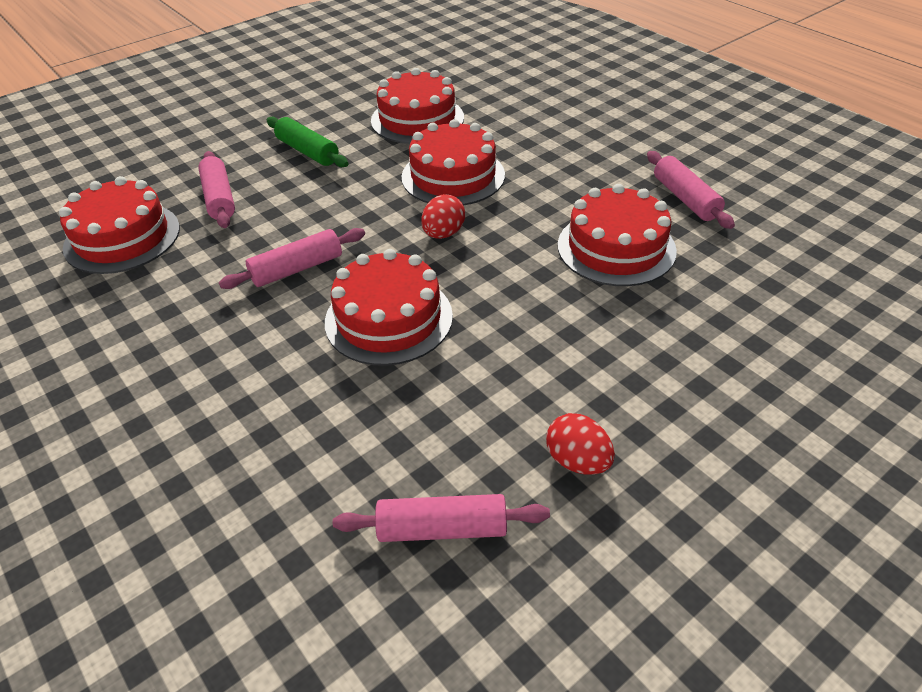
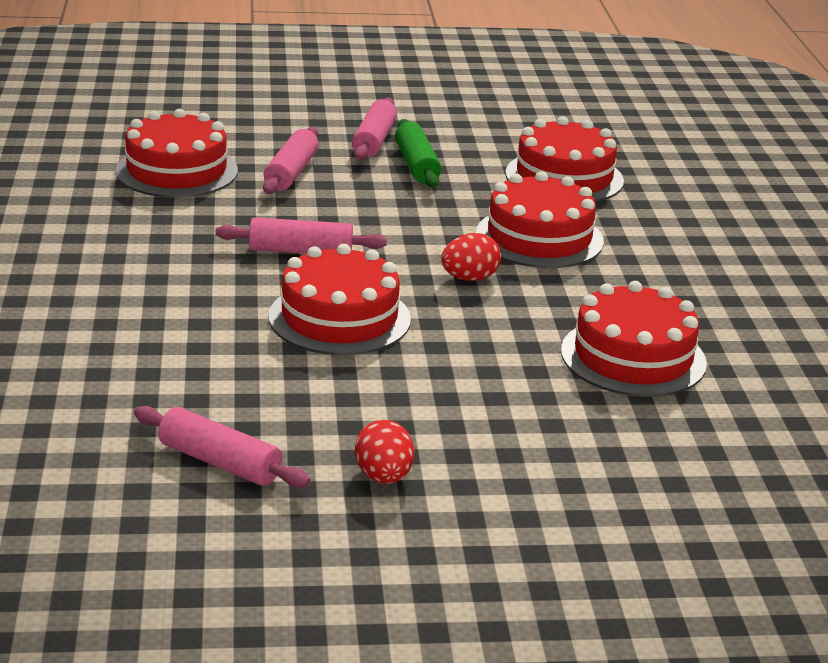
camera: 30 degrees right, 15 degrees down
(685, 199) = (772, 350): pink rolling pin -> pink rolling pin (374, 140)

